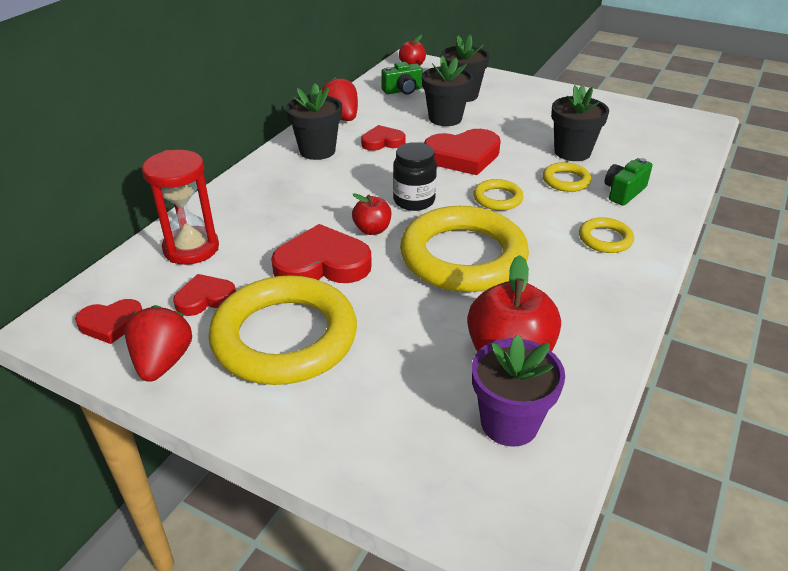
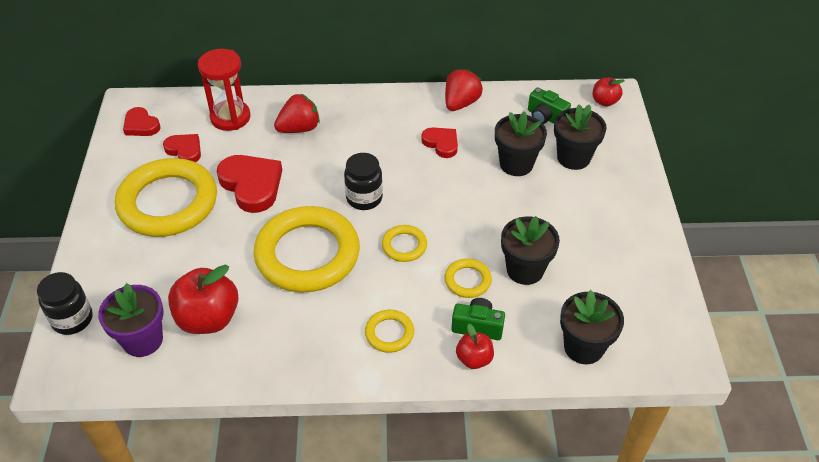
camera: 60 degrees right, 10 degrees up
(163, 362) = (120, 163): red strawberry -> red strawberry (299, 128)
(317, 151) = (397, 115): black flower pot -> black flower pot (583, 347)
(372, 229) = (309, 192): red apple -> red apple (474, 359)
(425, 490) = (72, 319): none -> black jar
(463, 156) = (457, 200): red heart -> none

